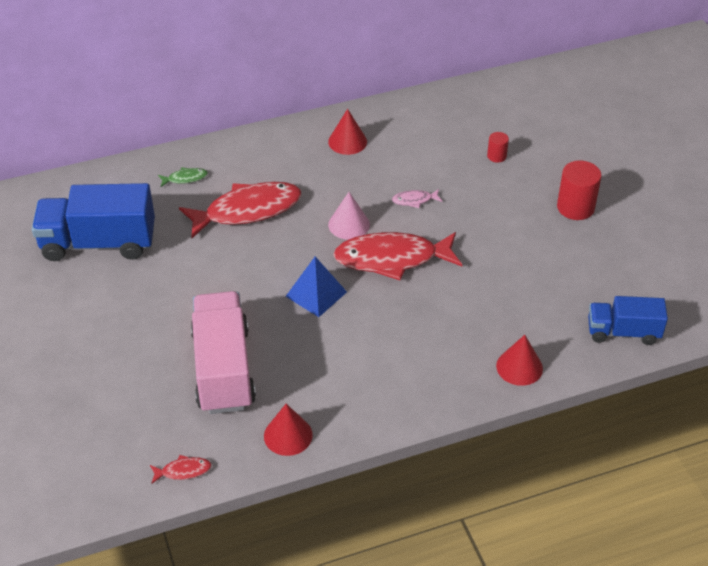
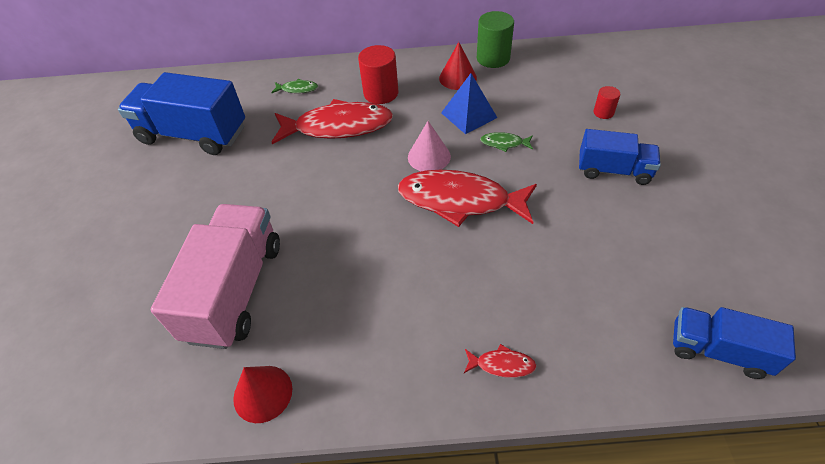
camera: 20 degrees right, 5 degrees up
(183, 471) = (129, 410): red fish -> red fish (502, 365)
(316, 294) = (367, 224): blue pyramid -> blue pyramid (469, 115)
(375, 115) = (493, 58): none -> green cylinder
(414, 200) = (504, 143): pink fish -> green fish
(518, 209) = (613, 170): none -> blue truck
(519, 367) = (569, 369): red cone -> none
(575, 207) = (681, 180): red cylinder -> red cylinder (381, 93)

